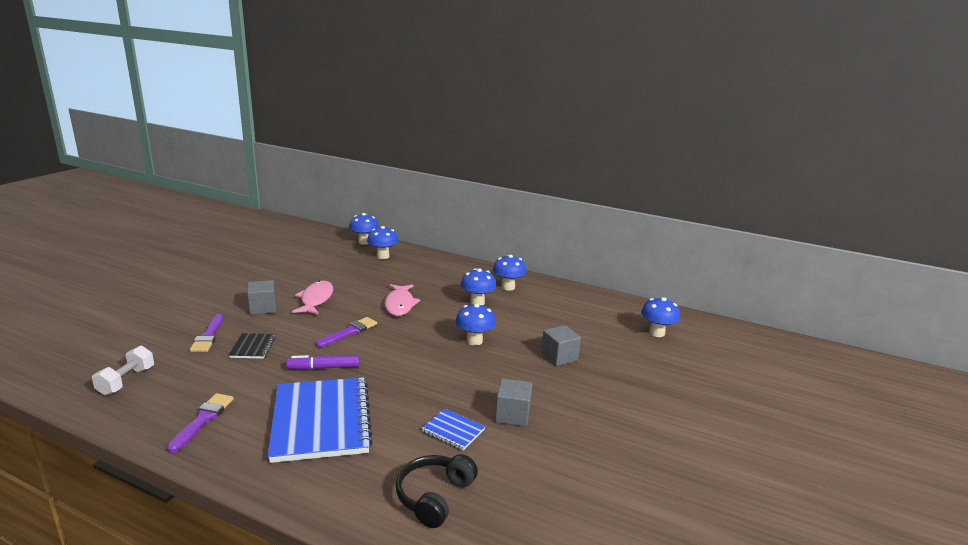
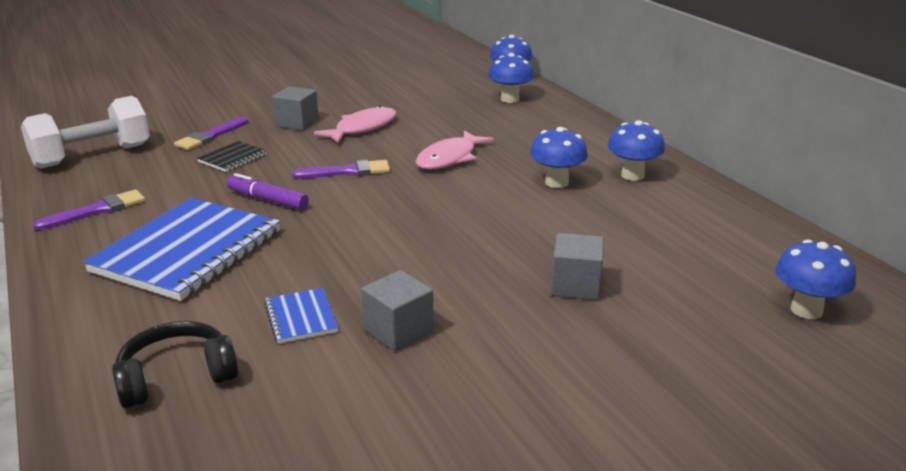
camera: 40 degrees right, 5 degrees up
(126, 381) = (92, 156): white dumbbell -> white dumbbell, size x1.71
(474, 341) = (482, 227): blue mushroom -> none

